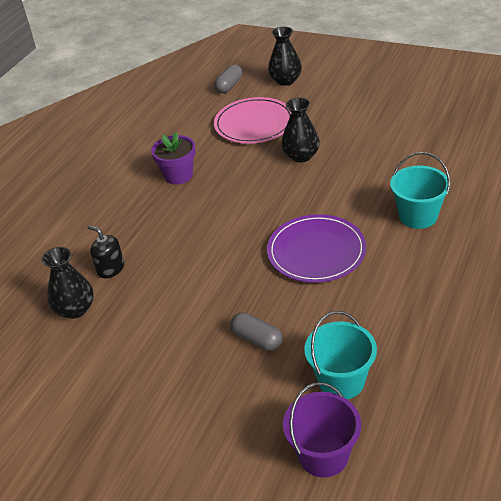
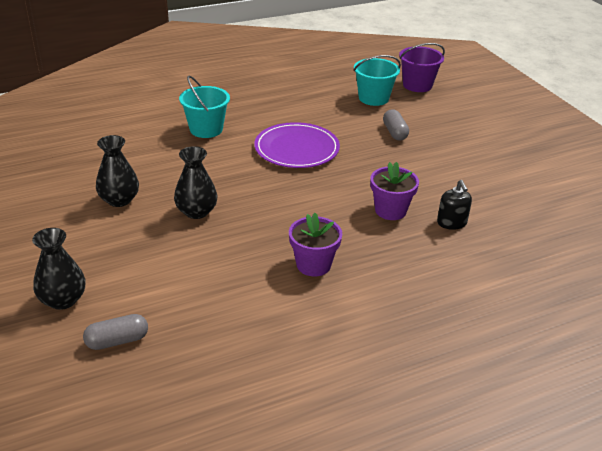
camera: 145 degrees left, 5 degrees down
(75, 309) = (502, 211): black vase -> black vase (119, 200)
(169, 247) = (390, 210): none -> purple flower pot
(254, 124) = (176, 270): pink plate -> none

